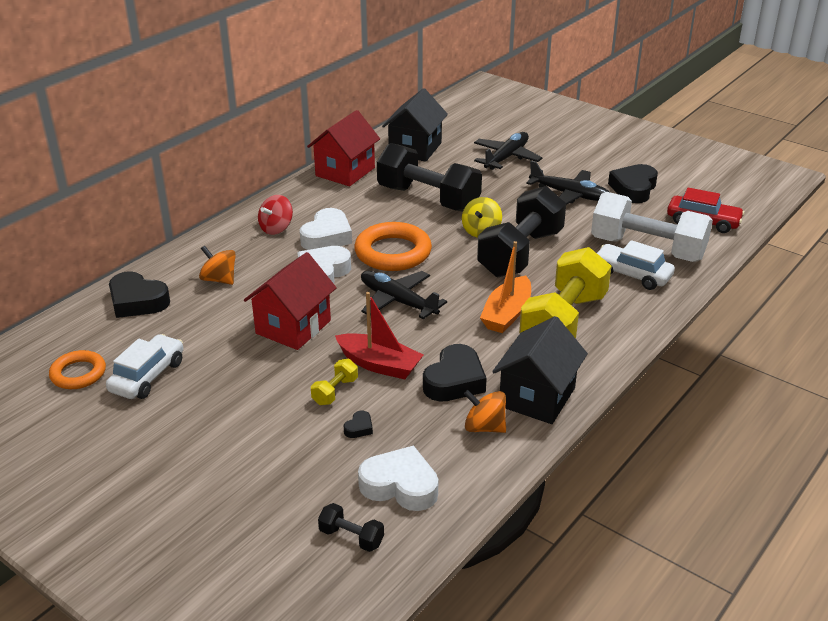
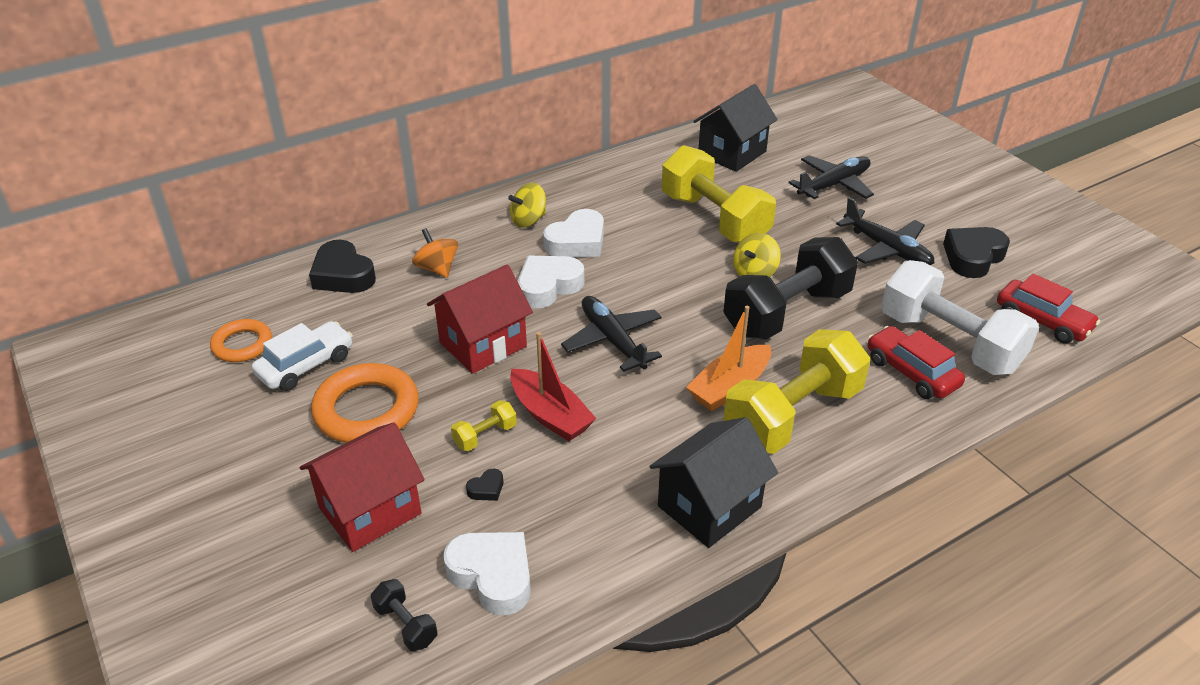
camera: 20 degrees right, 5 degrees up
(276, 228) = (528, 220): red spinning top -> yellow spinning top
(345, 172) = (638, 167): red house -> red house (370, 510)
(393, 252) = (639, 278): orange ring -> orange ring (366, 410)
(428, 199) = (714, 219): black dumbbell -> yellow dumbbell
(454, 380) = (624, 458): black heart -> none
(484, 427) = (627, 528): orange spinning top -> none
(632, 275) = (911, 372): white car -> red car

